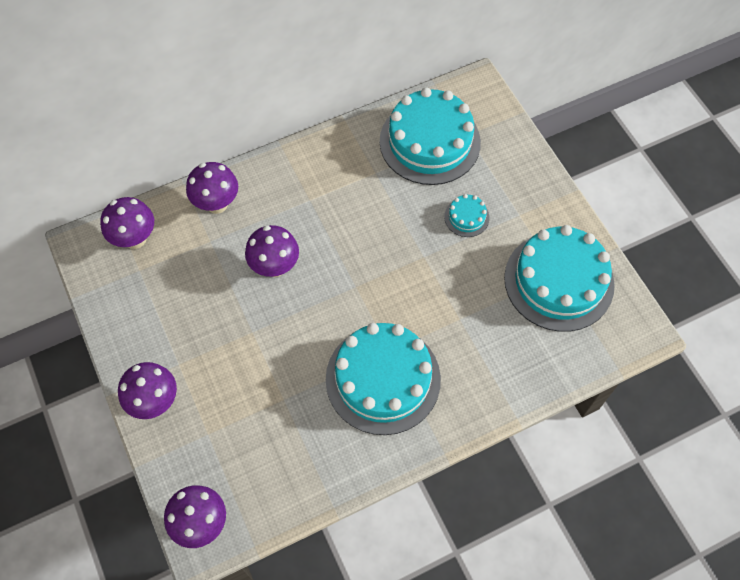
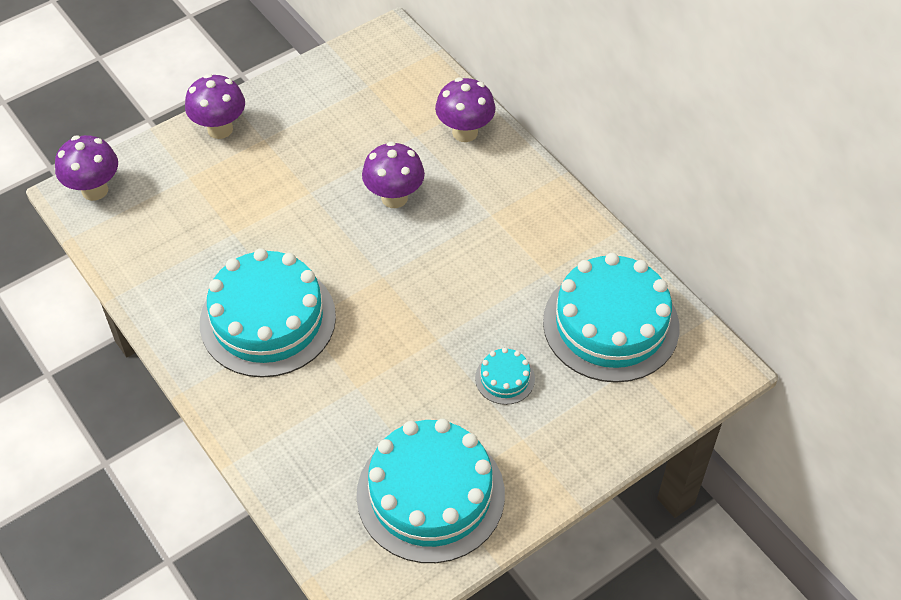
camera: 80 degrees right, 10 degrees down
(135, 239) = (405, 74): purple mushroom -> none

